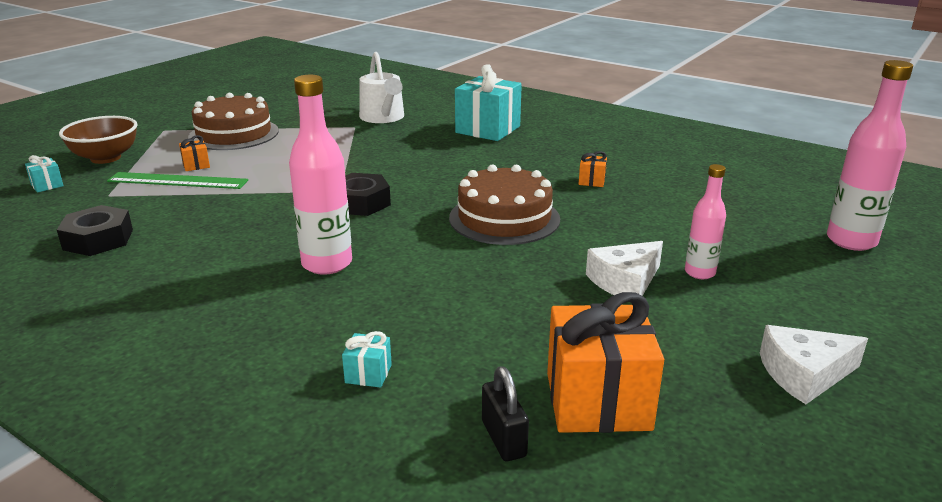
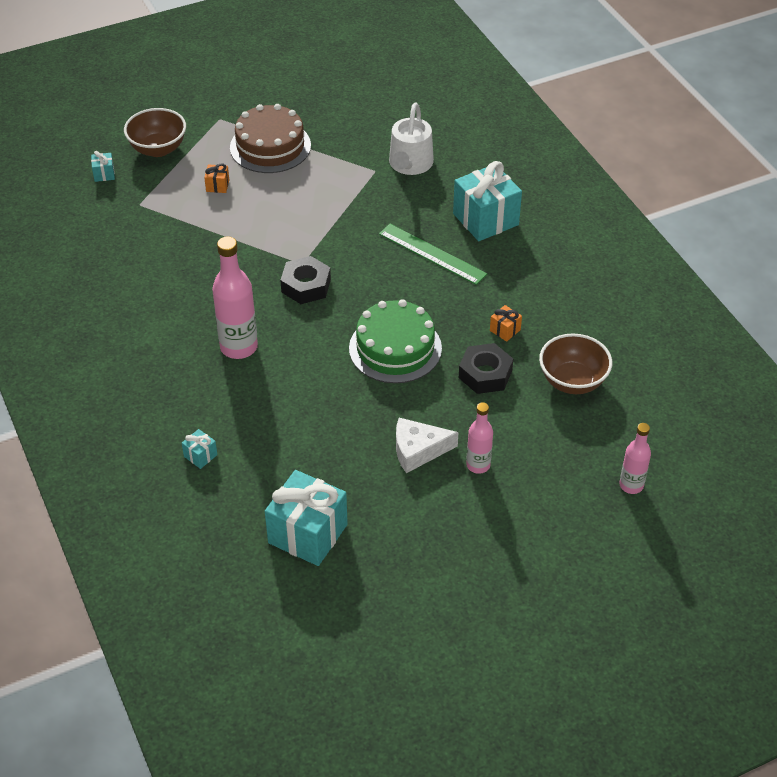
camera: 30 degrees right, 20 degrees up
(98, 239) = (112, 258): black nut -> black nut (485, 374)
(177, 181) = (194, 203): green ruler -> green ruler (432, 254)
(503, 439) = (237, 533): black padlock -> none
(504, 218) = (395, 348): brown cake -> green cake
(598, 401) = (308, 533): orange gift -> turquoise gift
(695, 194) = (572, 381): none -> brown bowl
(804, 374) = (446, 573): white cheese -> none
(851, 241) = (631, 485): pink bottle -> pink bottle, size x0.59

